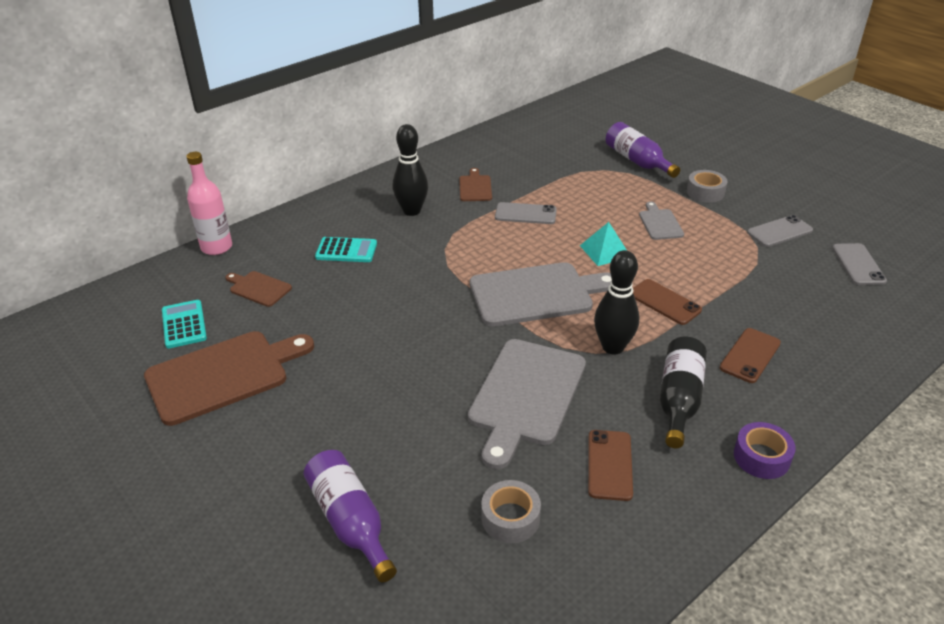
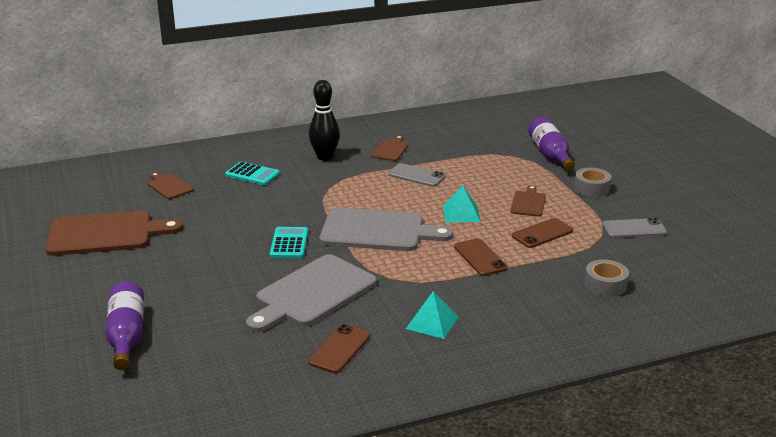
camera: 20 degrees right, 10 degrees down
(184, 324) = (101, 198): turquoise calculator -> turquoise calculator (289, 243)
(216, 247) = (159, 155): pink bottle -> none
(510, 518) = (238, 361): grey tape -> grey tape (605, 285)
(613, 347) = (409, 278): black bowling pin -> none
(660, 223) = (528, 203): grey cutting board -> brown cutting board
(679, 400) = (432, 322): black bottle -> turquoise pyramid
(750, 355) = (520, 308): brown phone -> brown phone (542, 233)
(761, 457) = (465, 373): purple tape -> none
(858, 264) = (685, 266): grey phone -> none

